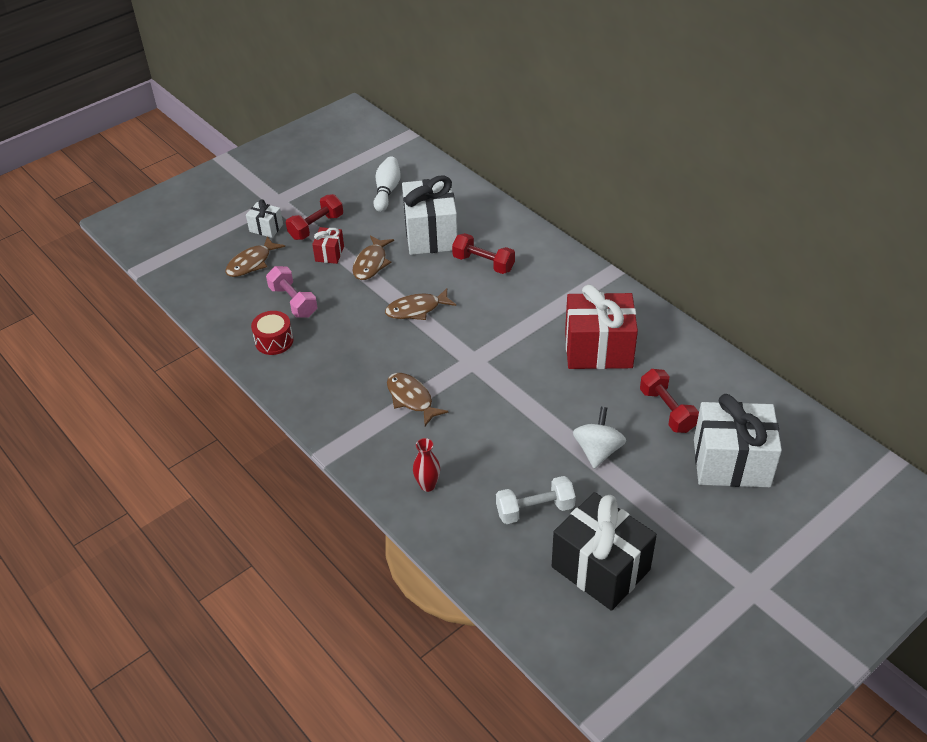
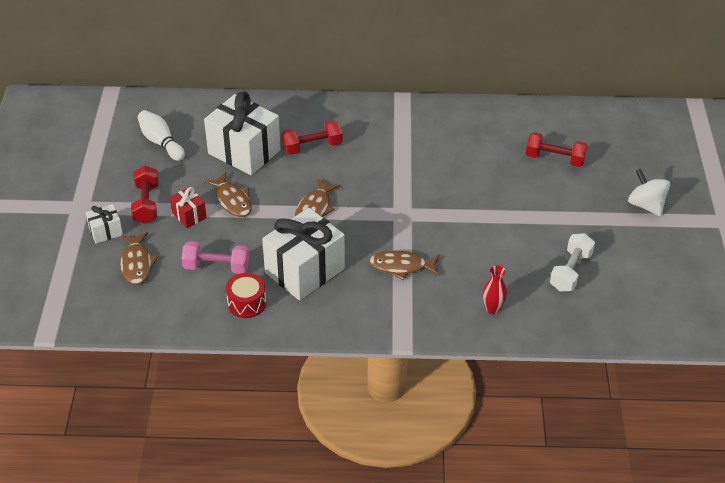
camera: 50 degrees left, 0 degrees up
(597, 451) = (553, 211): white spinning top -> white spinning top (646, 205)
(598, 349) = (466, 151): red gift -> none
(600, 568) = (648, 273): black gift -> none
(731, 463) = (626, 163): white gift -> white gift (304, 270)

